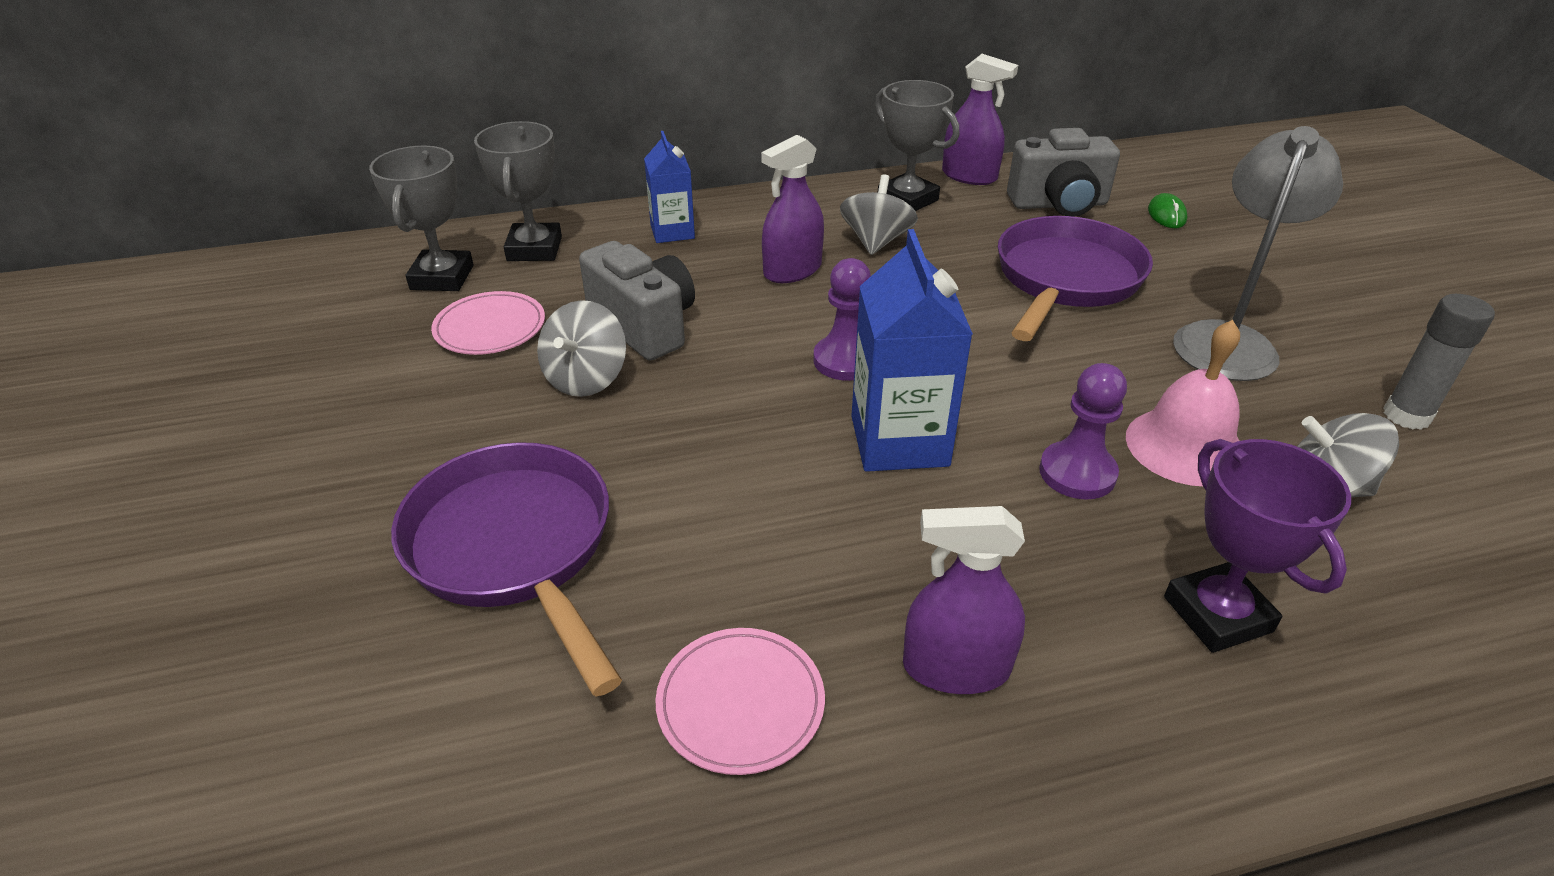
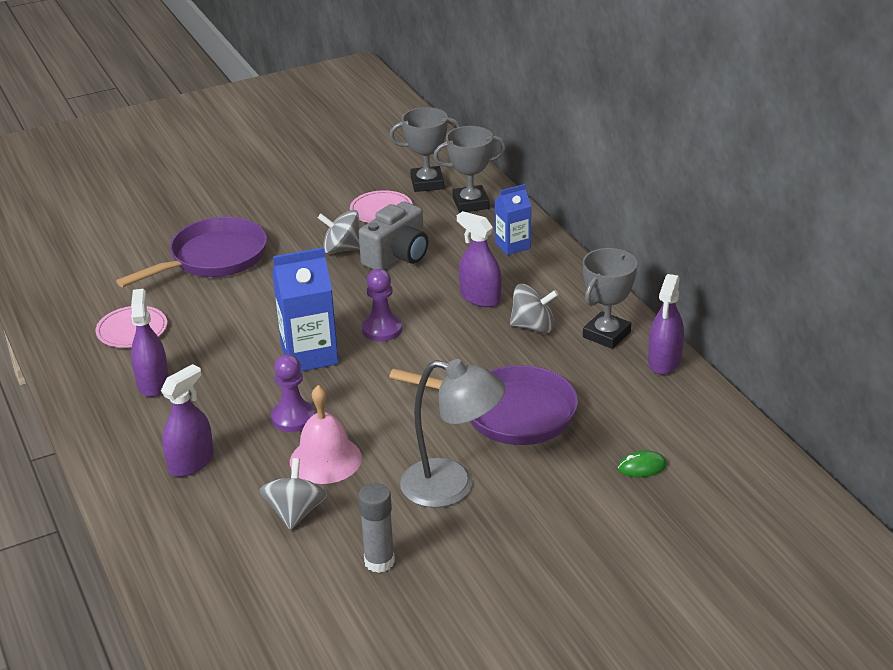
camera: 80 degrees right, 5 degrees down
(1059, 204) = (634, 409): grey camera -> none
(1217, 614) = (191, 462): purple trophy -> purple spray bottle

